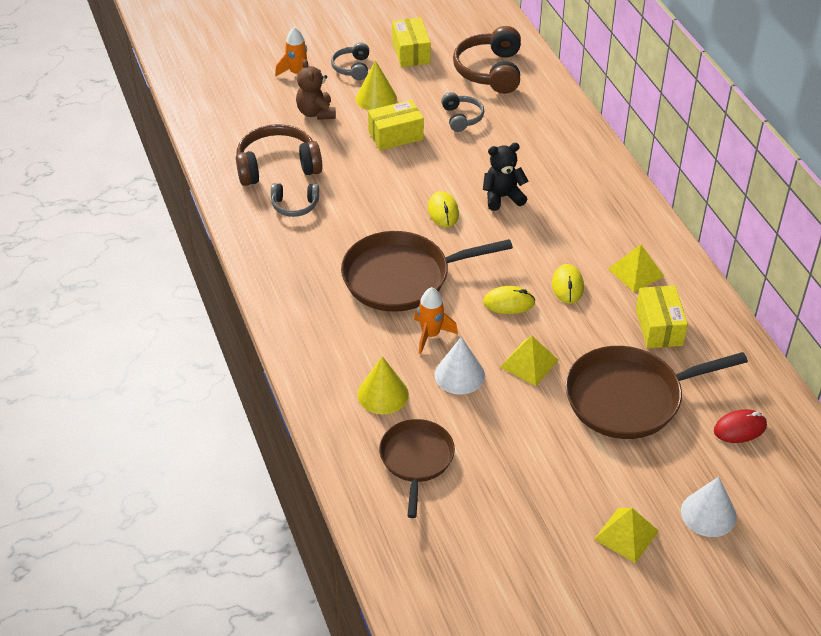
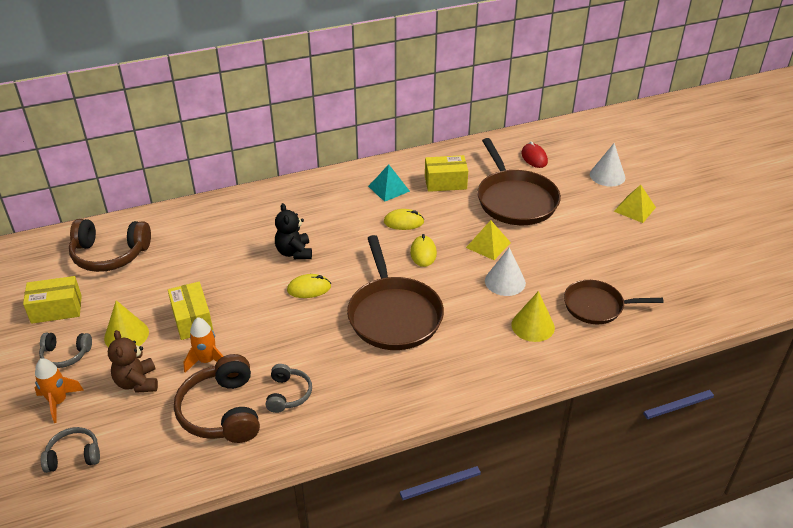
camera: 90 degrees left, 5 degrees down
(316, 113) = (137, 382): brown teddy bear -> brown teddy bear turned 90 degrees clockwise
(430, 335) = (462, 297): orange rocket -> orange rocket (207, 361)
(461, 118) = (176, 275): grey headphones -> grey headphones (74, 456)
(636, 272) = (389, 188): yellow pyramid -> turquoise pyramid

